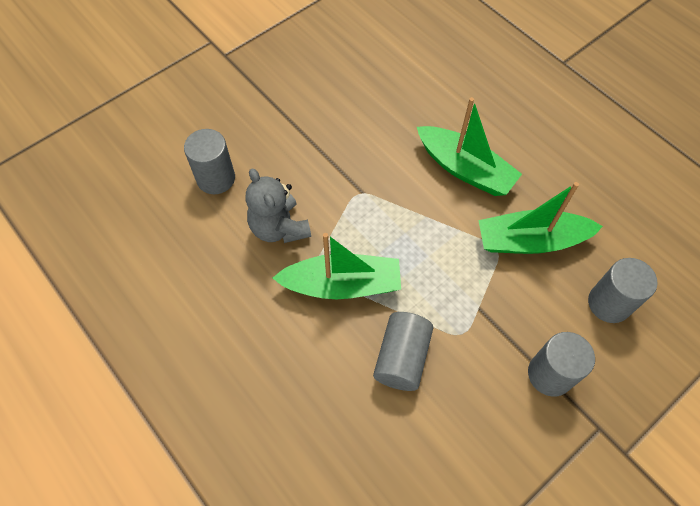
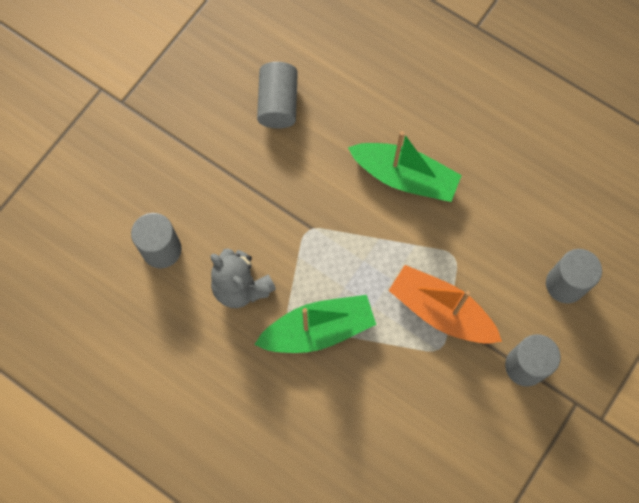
camera: 15 degrees left, 10 degrees up
(402, 358) = (391, 386): grey cylinder -> grey cylinder (278, 103)
(471, 297) = (441, 311): none -> orange boat
(530, 241) = (483, 239): green boat -> none

